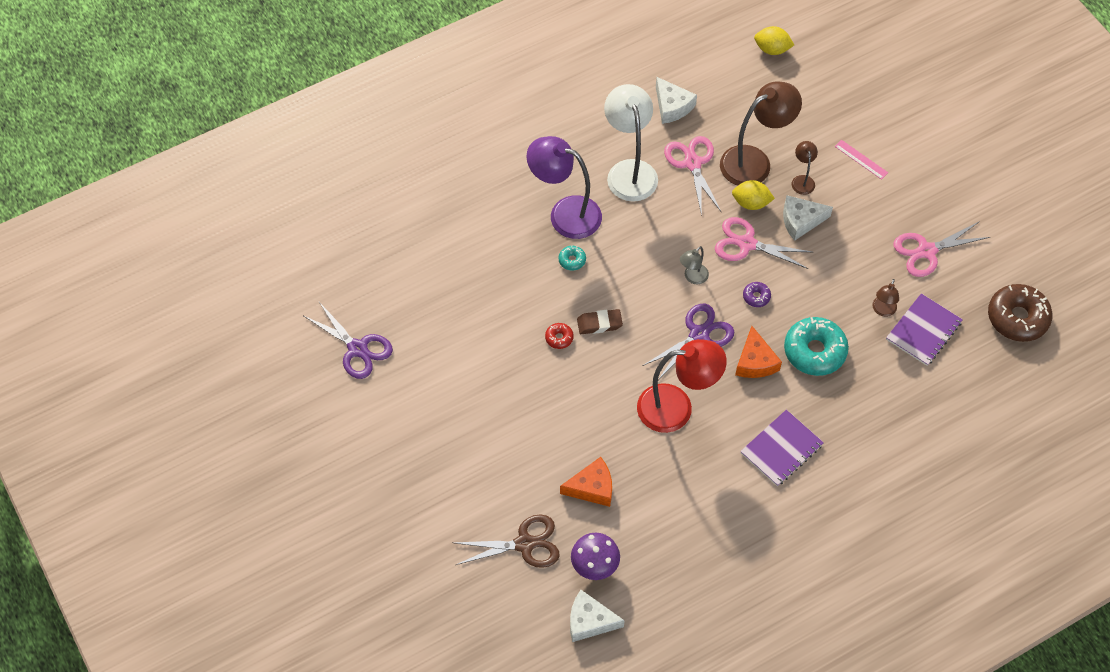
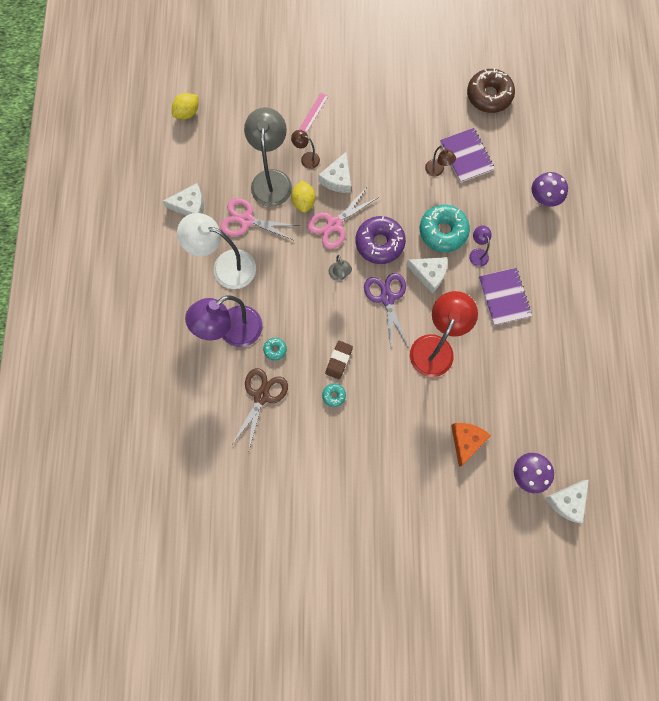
camera: 60 degrees left, 15 degrees up
(357, 349) = (255, 552): purple scissors -> none
(524, 544) = (485, 514): brown scissors -> brown scissors (261, 396)
(559, 338) = (334, 395): red donut -> turquoise donut
(751, 203) = (303, 202): yellow lemon -> yellow lemon turned 45 degrees counterclockwise
(754, 161) = (271, 179): brown lamp -> grey lamp
(755, 361) = (429, 274): orange cheese -> white cheese
(756, 297) = (379, 243): purple donut -> purple donut, size x2.23
(813, 397) = (477, 253): none -> purple lamp
(861, 159) = (313, 112): pink ruler -> pink ruler turned 45 degrees counterclockwise
(927, 251) = (408, 117): pink scissors -> none
(930, 434) = (543, 199): none -> purple mushroom

